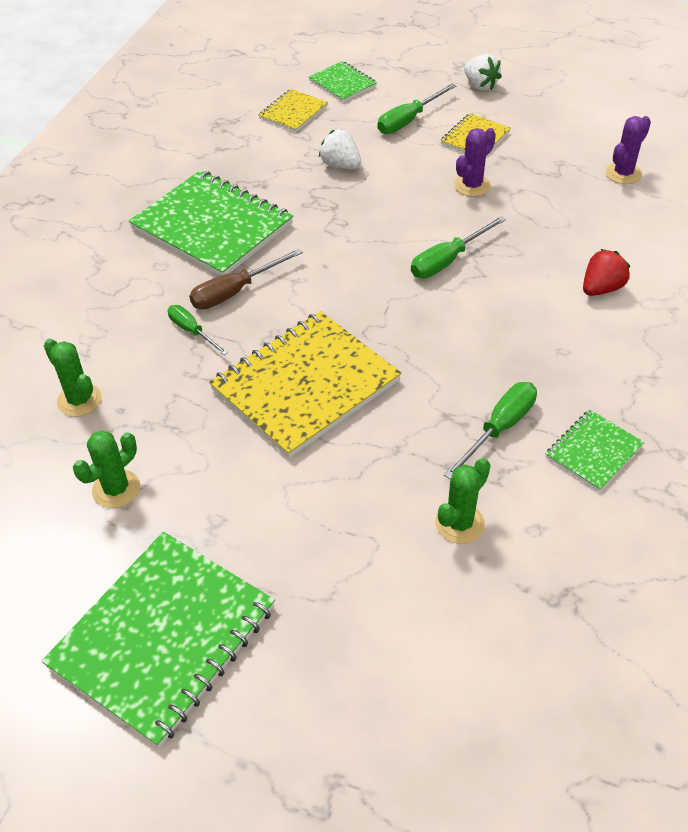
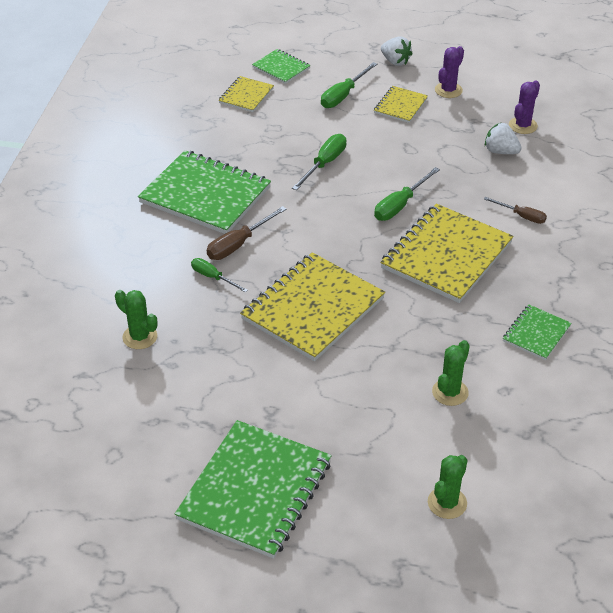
camera: 10 degrees left, 5 degrees down
(116, 489) = (189, 397): green cactus -> green cactus (447, 503)
(340, 165) = (297, 137): white strawberry -> white strawberry (500, 151)
(472, 185) = (406, 145): purple cactus -> purple cactus (448, 90)
(493, 331) = (446, 255): none -> yellow notebook
(499, 429) = (465, 325): green screwdriver -> green screwdriver (324, 164)
(601, 288) = (521, 216): red strawberry -> brown screwdriver

